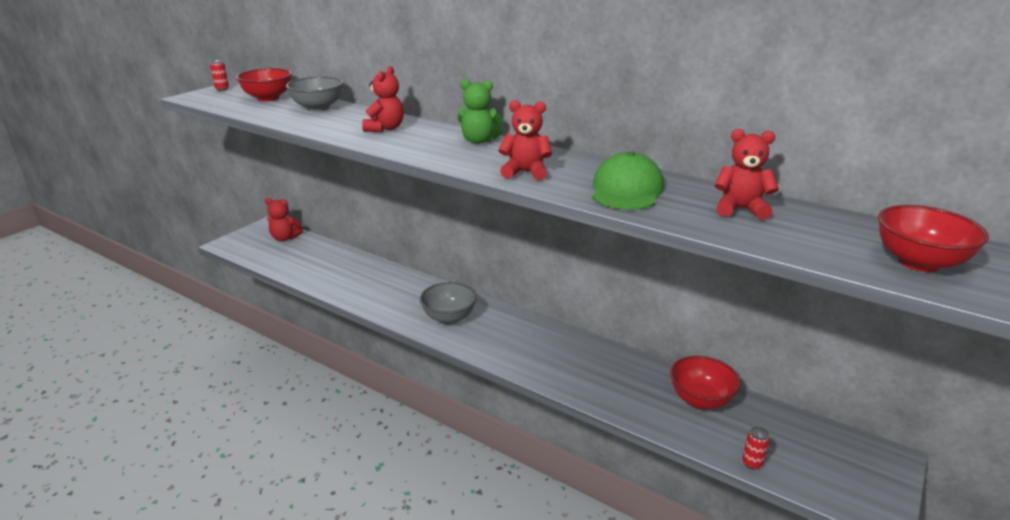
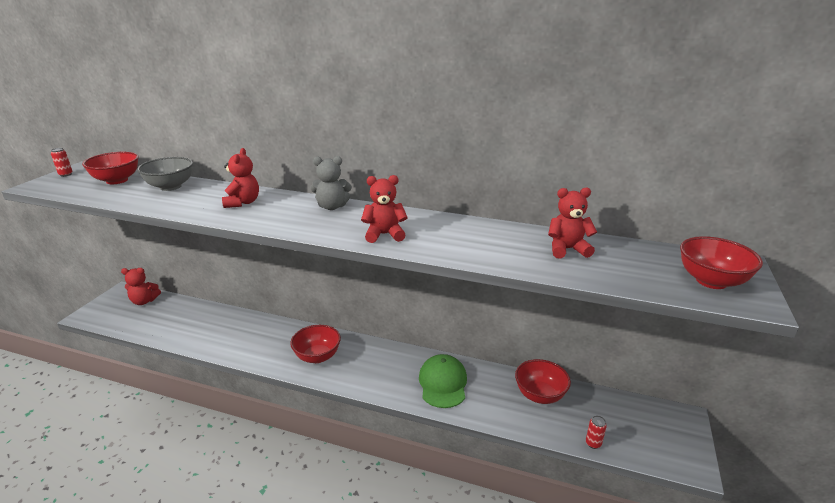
camera: 15 degrees left, 0 degrees up
(449, 318) = (317, 356): grey bowl -> red bowl
(479, 141) = (332, 207): green teddy bear -> grey teddy bear
(626, 190) = (474, 242): green cap -> green cap (443, 383)

